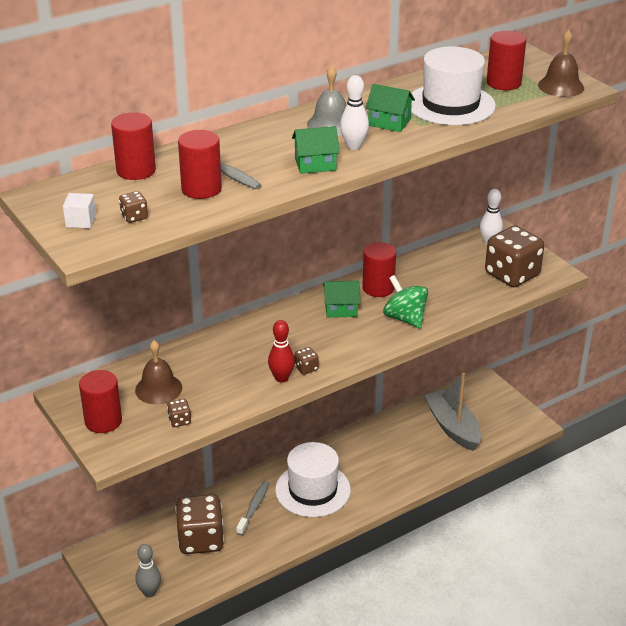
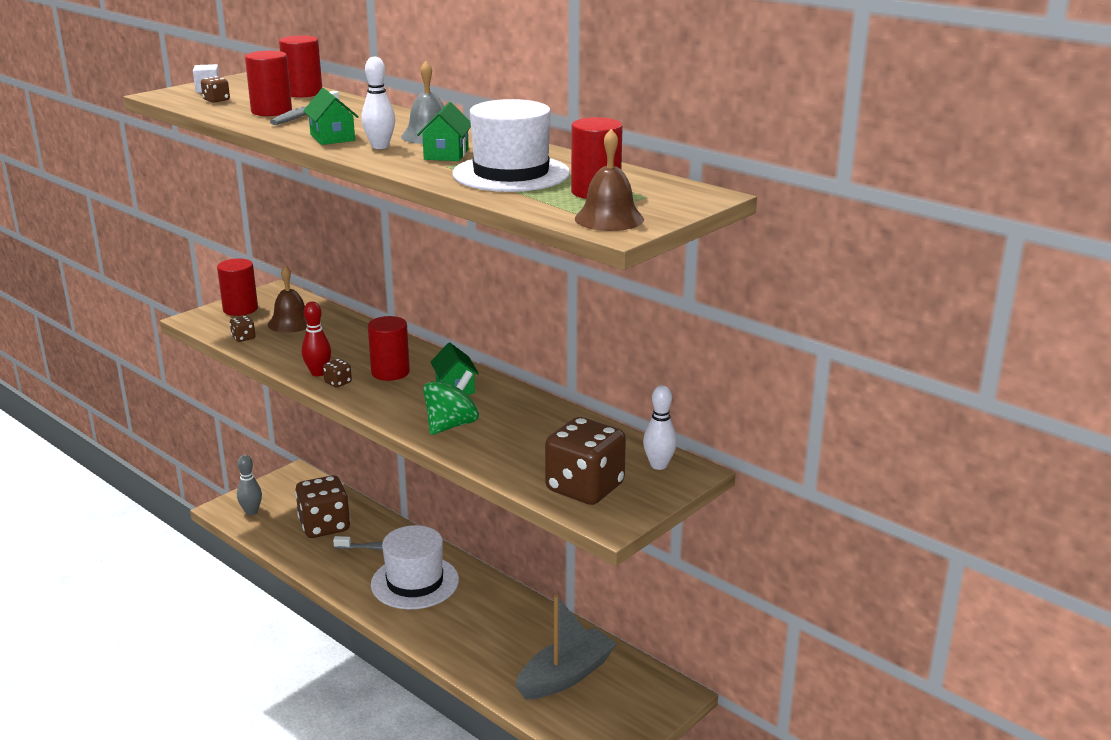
camera: 75 degrees right, 10 degrees down
(378, 288) = (508, 403): red cylinder -> red cylinder (390, 372)

